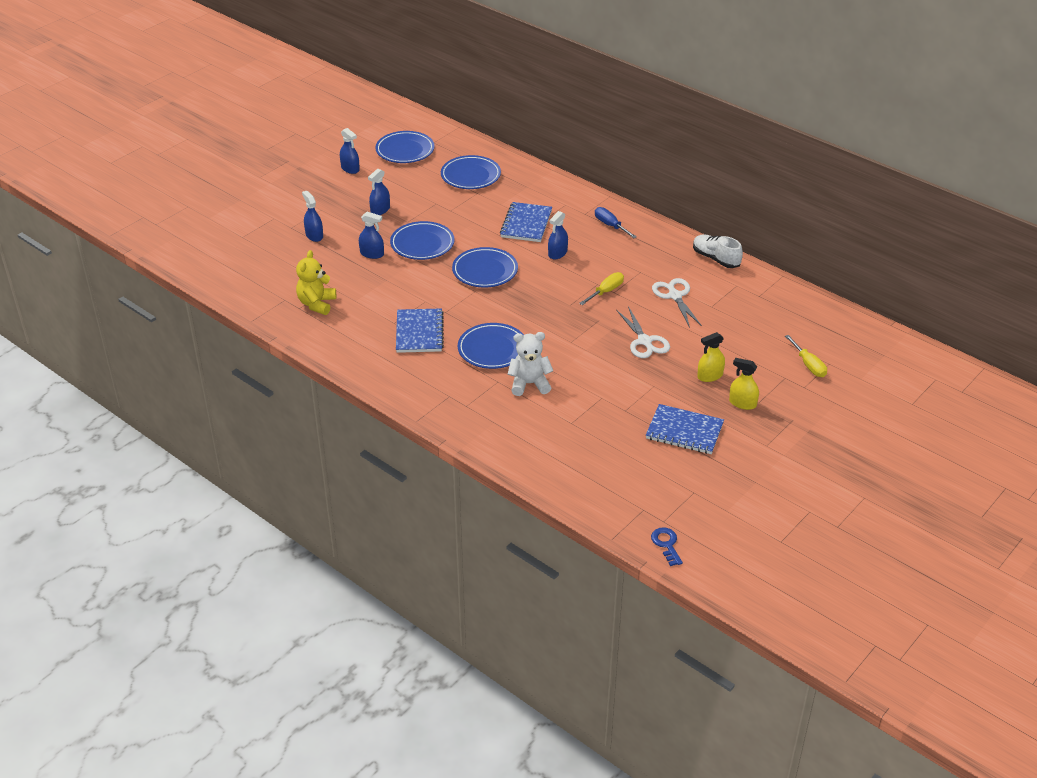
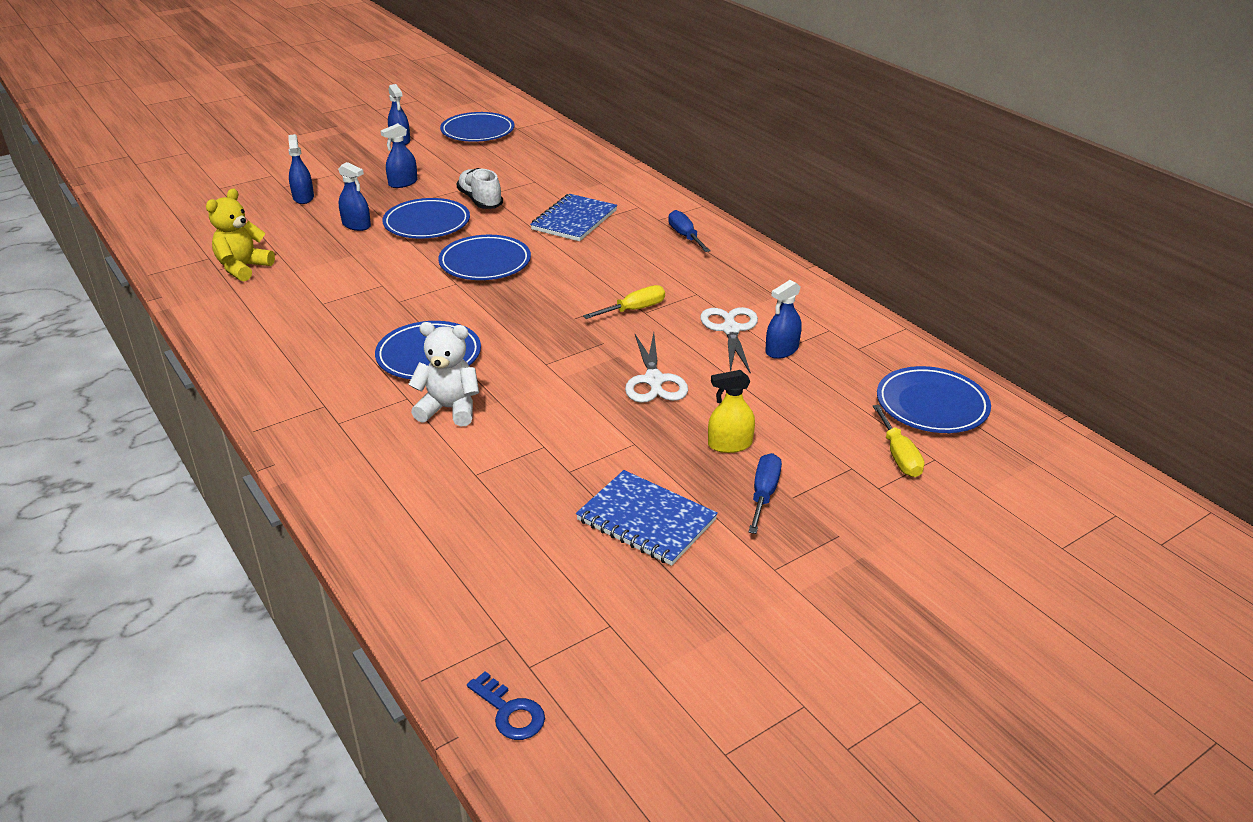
camera: 15 degrees right, 5 degrees down
(419, 332) = (346, 320): blue notebook -> none
(470, 176) = (538, 164): blue plate -> blue plate (931, 405)
(557, 253) = (595, 257): blue spray bottle -> blue spray bottle (782, 350)
(666, 544) = (510, 712): blue key -> blue key turned 135 degrees clockwise
(716, 259) = (813, 293): white shoe -> white shoe (480, 201)
(742, 403) = (764, 494): yellow spray bottle -> blue screwdriver

